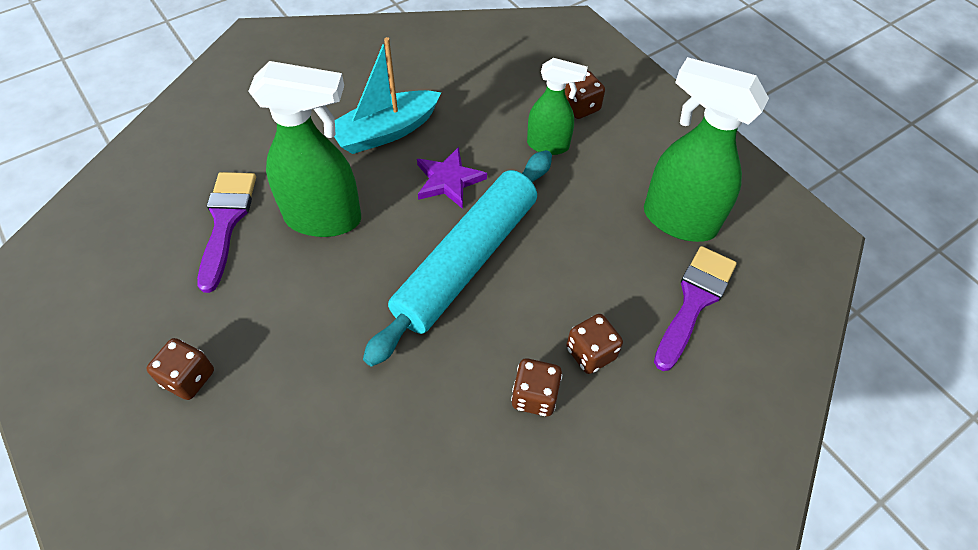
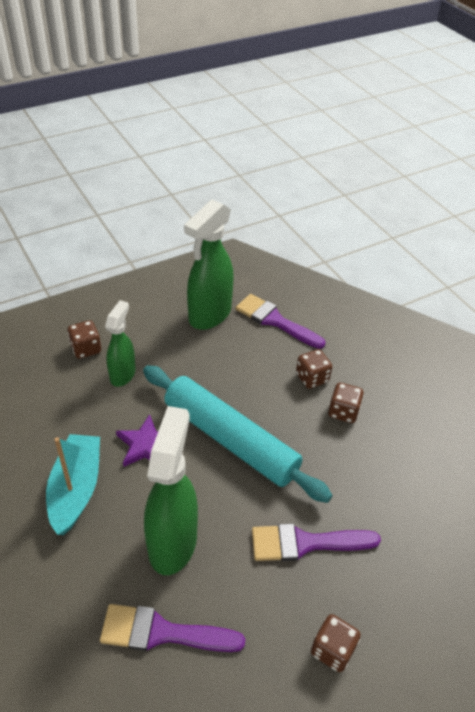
camera: 85 degrees left, 10 degrees down
(321, 349) = (306, 543): none -> purple brush
(386, 131) = (76, 489): turquoise boat -> turquoise boat turned 150 degrees counterclockwise

